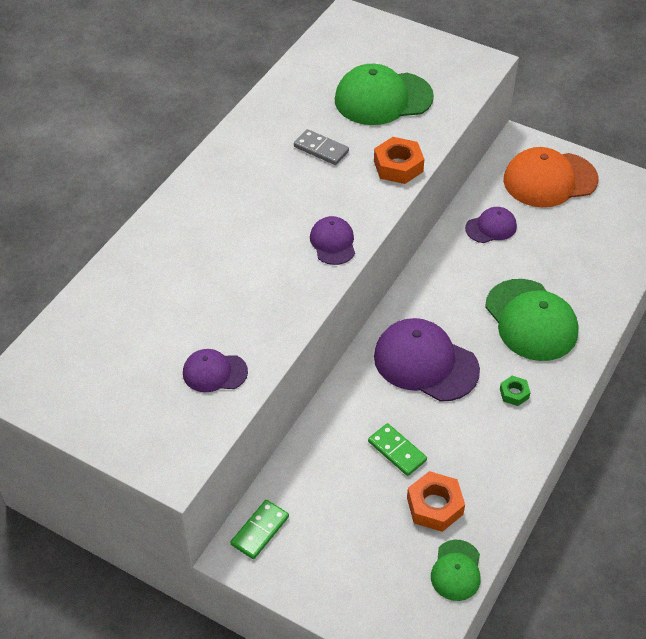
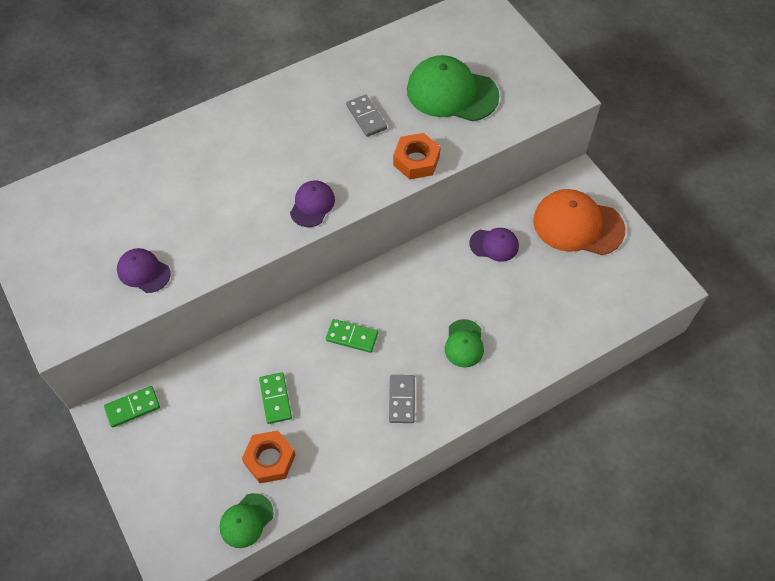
camera: 30 degrees right, 10 degrees up
(425, 363) = (352, 337): purple cap -> green domino
(514, 393) = (401, 399): green nut -> grey domino
(531, 320) = (464, 343): green cap -> green cap, size x0.53

